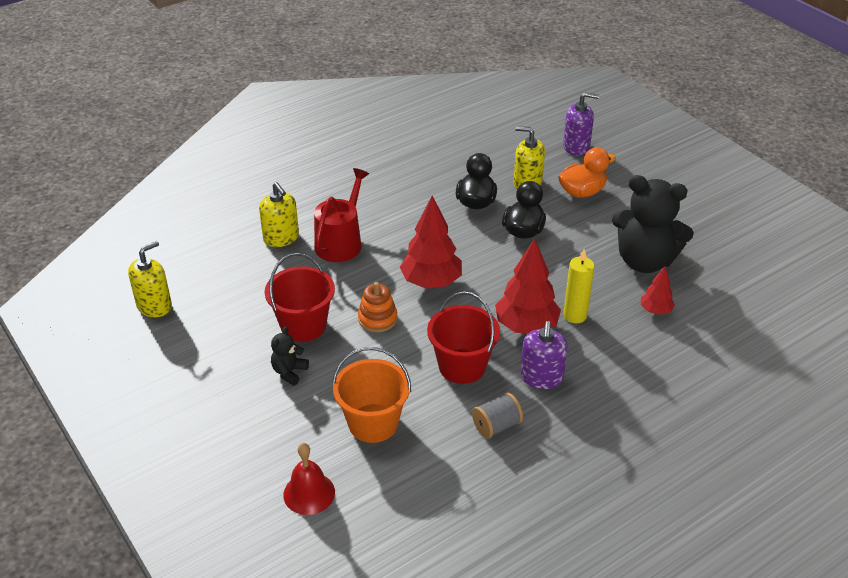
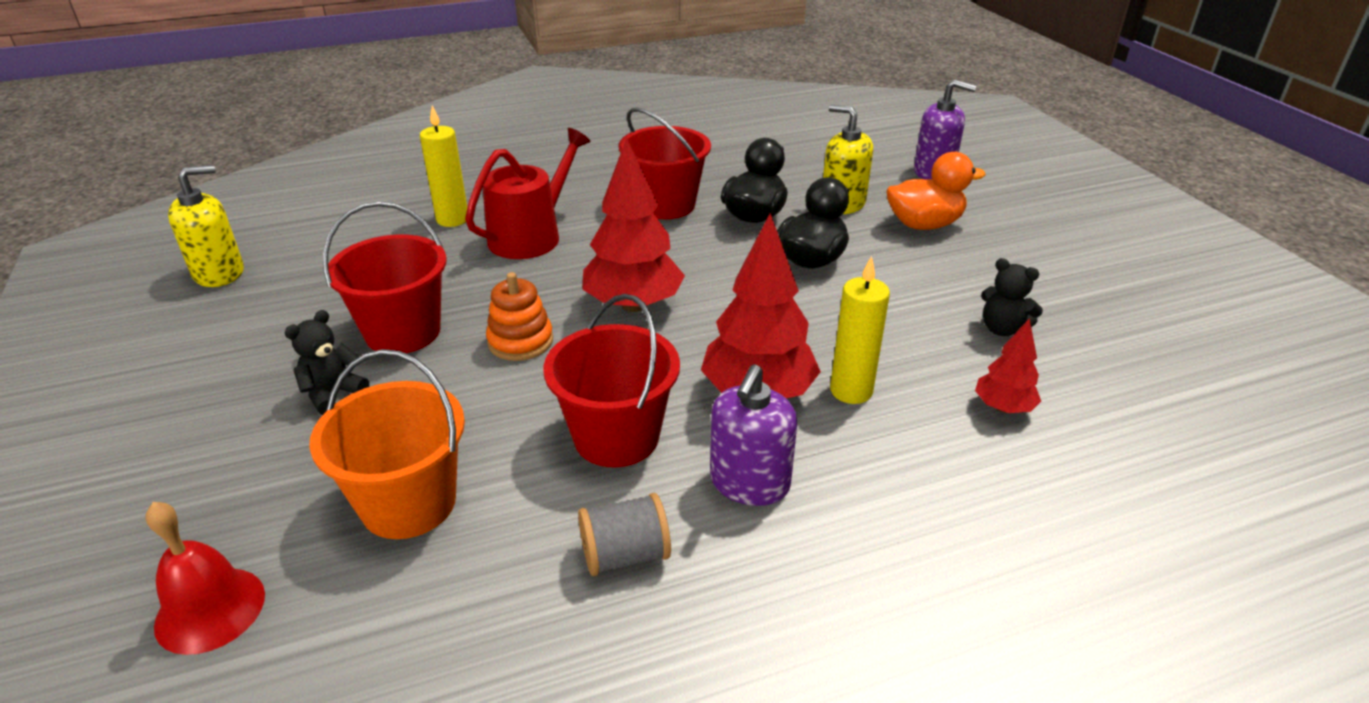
camera: 15 degrees right, 5 degrees down
(281, 238) = (452, 219): yellow soap dispenser -> yellow candle
(415, 202) = (665, 205): none -> red bucket
(644, 261) = (1002, 329): black teddy bear -> black teddy bear, size x0.44

